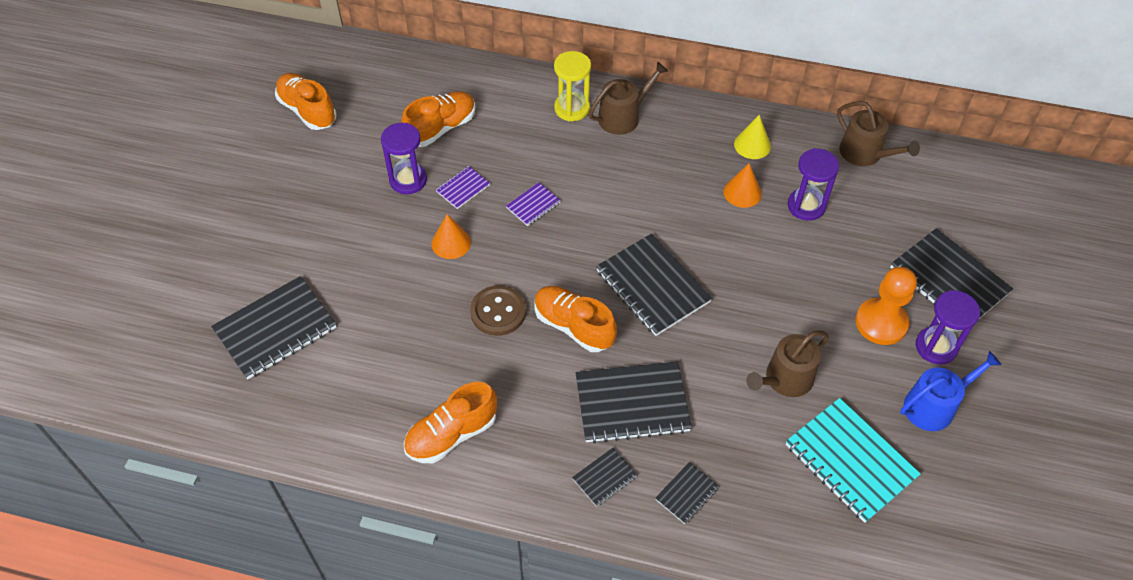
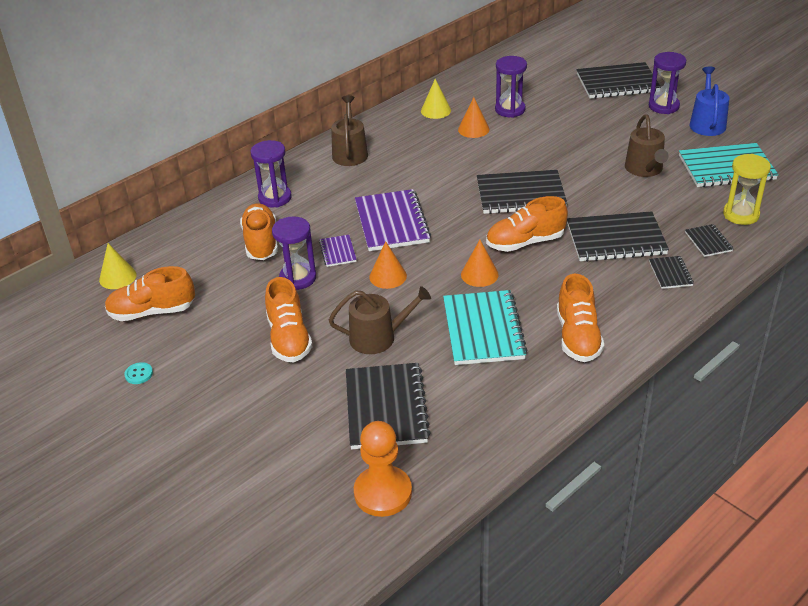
camera: 55 degrees left, 15 degrees down
(231, 146) = (139, 374): none -> turquoise button
(325, 217) = (289, 338): none -> orange shoe
(337, 64) = (117, 277): none -> yellow cone
(417, 352) = (483, 330): none -> turquoise notebook
(498, 312) = (479, 274): brown button -> orange cone
(512, 102) = (275, 198): none -> purple hourglass
(533, 205) = (391, 222): purple notebook -> purple notebook, size x2.07
(572, 108) = (315, 172): yellow hourglass -> yellow hourglass (741, 214)
(632, 404) = (616, 239): black notebook -> black notebook turned 60 degrees clockwise
(865, 154) = (488, 73): brown watering can -> brown watering can (378, 337)
(881, 323) = (629, 118): orange pawn -> orange pawn (383, 493)

